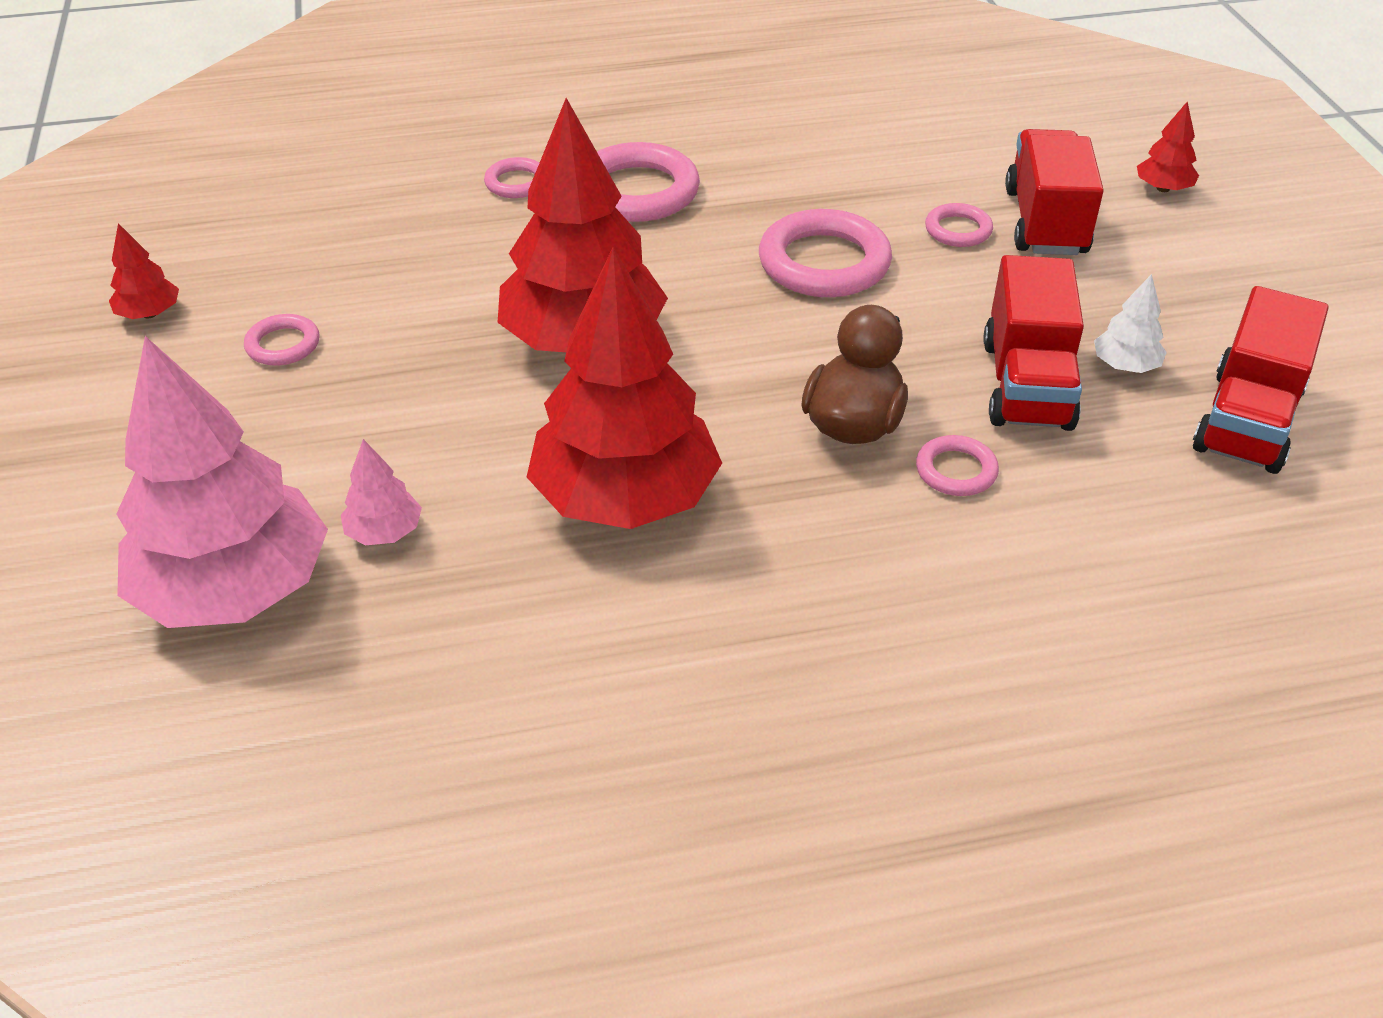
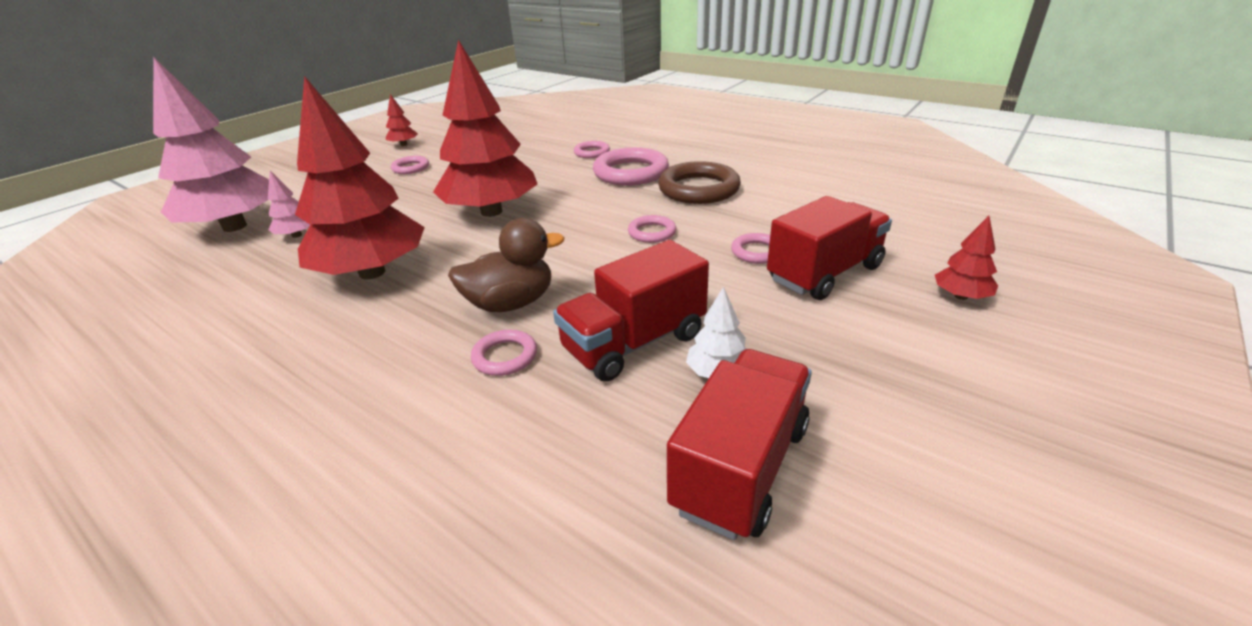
camera: 50 degrees right, 10 degrees down
(763, 178) = (698, 189): none -> brown ring
(824, 263) = (652, 232): pink ring -> pink ring, size x0.52
(1247, 421) = (740, 467): red truck -> red truck turned 135 degrees clockwise

